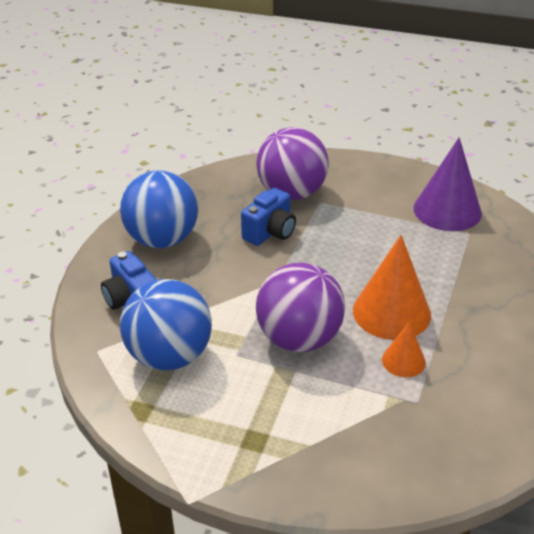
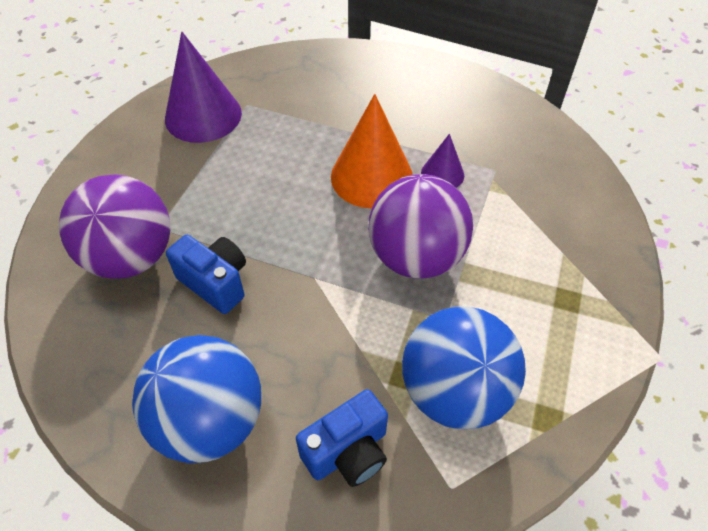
camera: 90 degrees left, 15 degrees up
(403, 361) = (442, 174): orange cone -> purple cone

